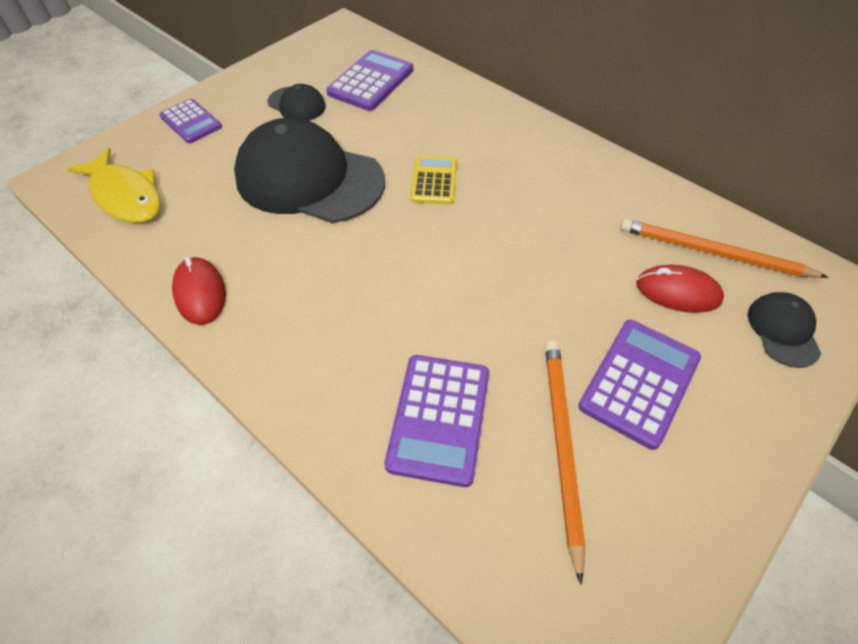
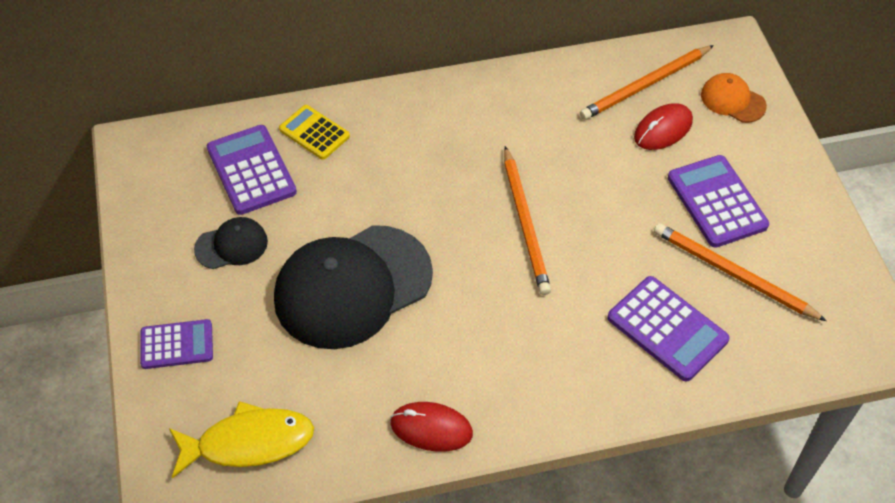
camera: 55 degrees left, 0 degrees up
(434, 181) = (432, 200): yellow calculator -> yellow calculator (314, 133)
(466, 248) = (525, 223): none -> orange pencil
(783, 330) = (732, 100): black cap -> orange cap

